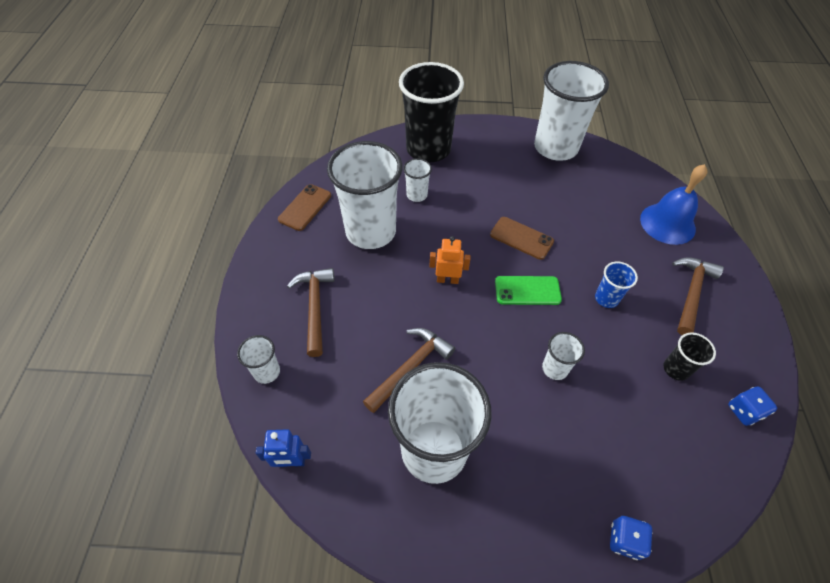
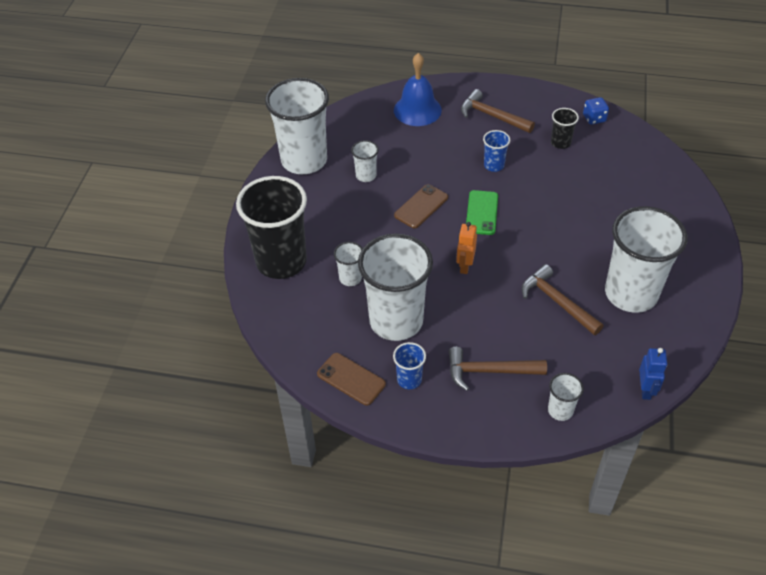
camera: 80 degrees left, 5 degrees down
(304, 246) = (409, 379): none -> blue cup
(555, 368) = (559, 209): white cup -> white cup (366, 175)
(624, 540) = (687, 200): blue dice -> none

